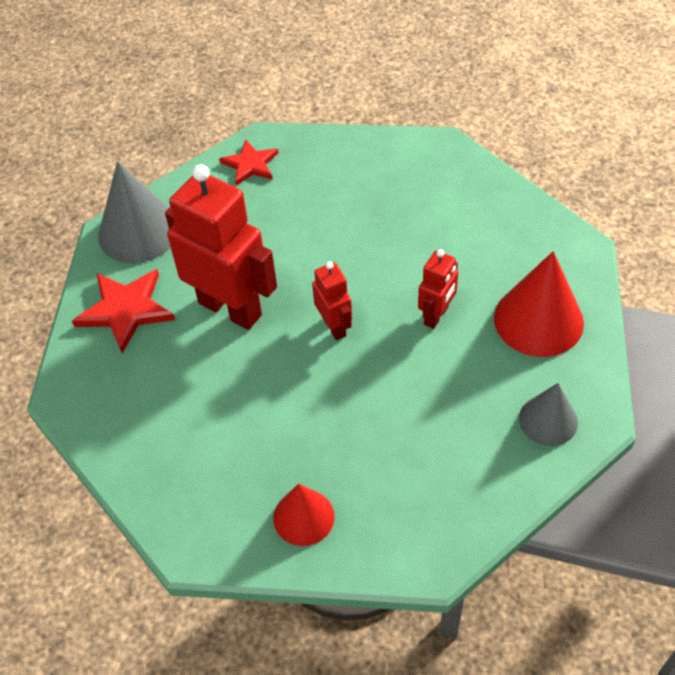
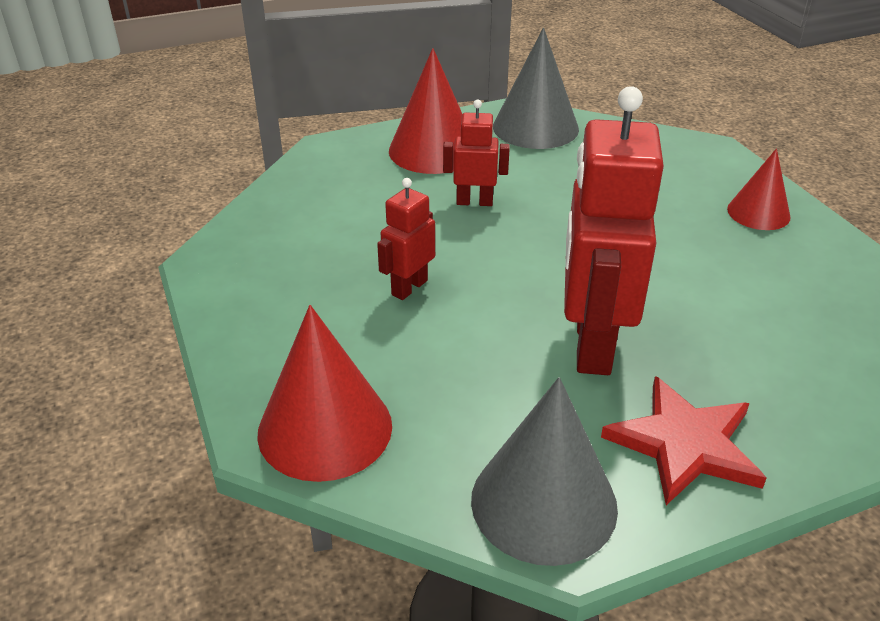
camera: 120 degrees left, 15 degrees down
(250, 164) = (325, 428): red star -> red cone
(334, 326) = (544, 258): red robot -> red robot (409, 287)
(548, 420) = (535, 127): grey cone -> grey cone, size x1.64

